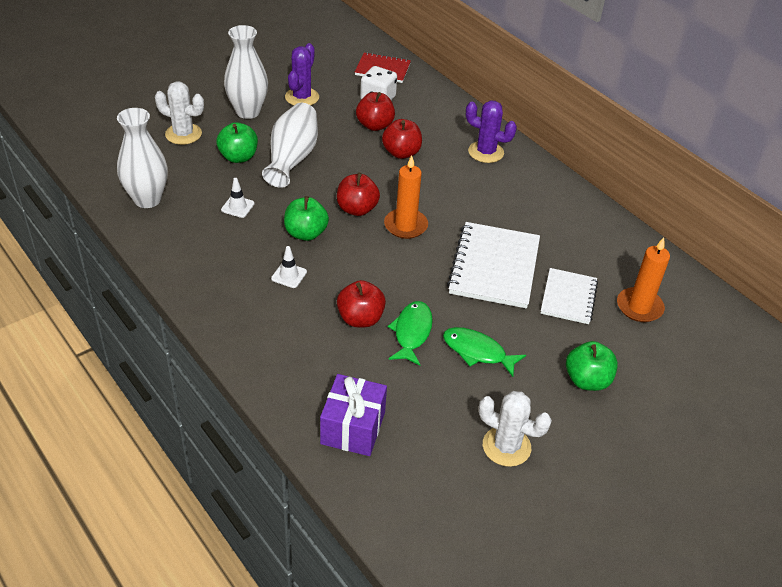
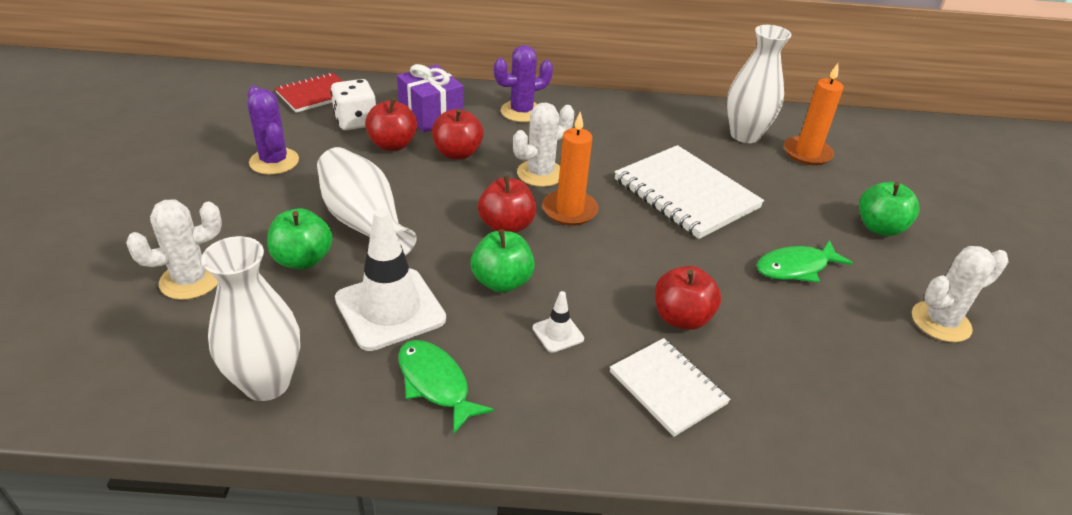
camera: 50 degrees left, 5 degrees down
(237, 207) = (390, 309): white traffic cone -> white traffic cone, size x2.22
(248, 111) = (235, 209): white vase -> white vase (745, 135)
(353, 428) = (851, 419): purple gift -> purple gift (431, 115)
(412, 332) = (733, 294): green fish -> green fish (435, 383)
(427, 195) = (540, 173): none -> white cactus
(568, 297) = (764, 179): white notebook -> white notebook (667, 388)

